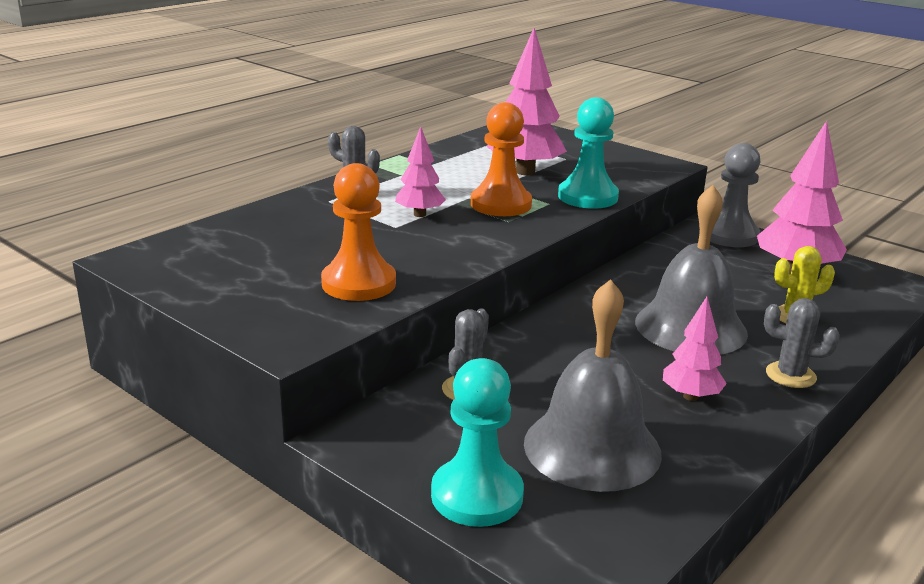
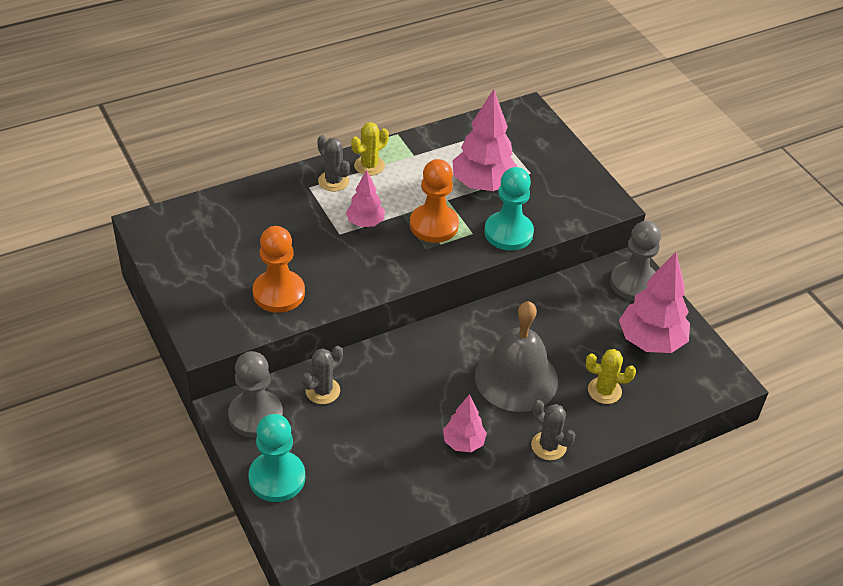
camera: 20 degrees right, 20 degrees up
(387, 177) = (369, 166): none -> yellow cactus
(393, 435) = (255, 415): none -> grey pawn
(592, 447) = (368, 464): grey bell -> none

